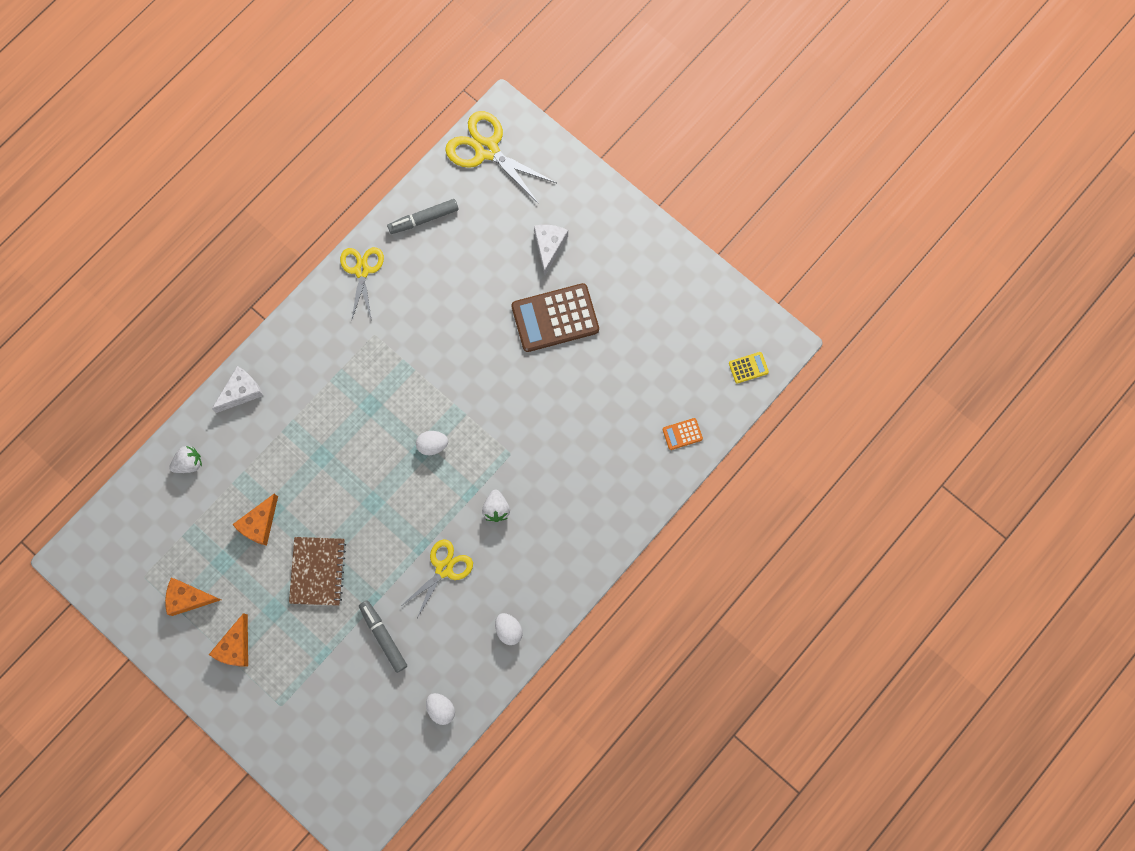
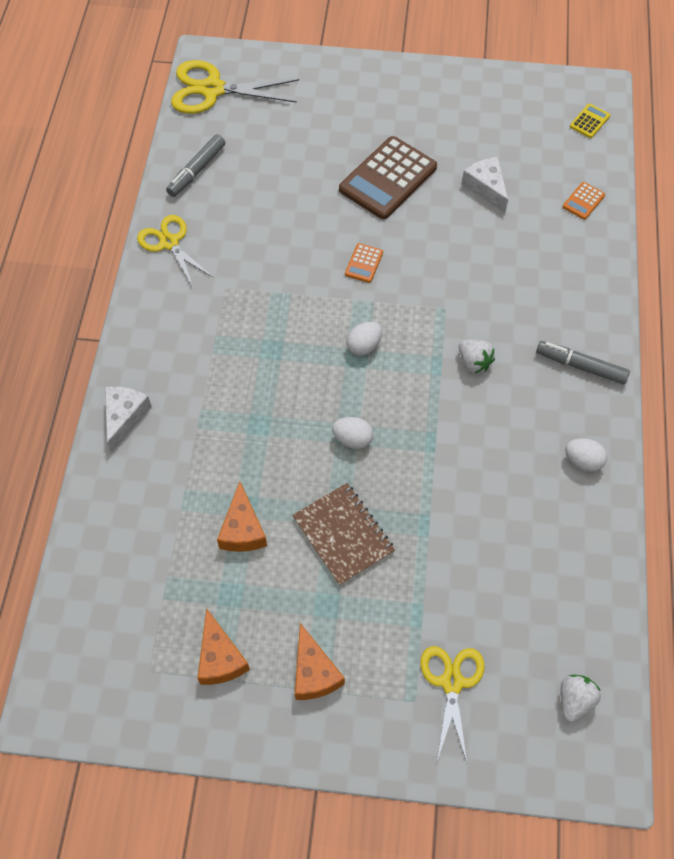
camera: 35 degrees left, 15 degrees down
(189, 463) = (117, 519): white strawberry -> white strawberry (574, 700)
(189, 598) = (220, 658): orange cheese -> orange cheese turned 75 degrees counterclockwise
(383, 636) = (465, 552): grey marker -> grey marker (580, 366)
(441, 709) = (585, 582): white egg -> white egg (352, 439)
(444, 569) = (470, 447): yellow scissors -> yellow scissors (452, 682)
(482, 379) = (364, 263): none -> orange calculator
(549, 247) = (333, 129): white cheese -> white cheese (486, 188)

